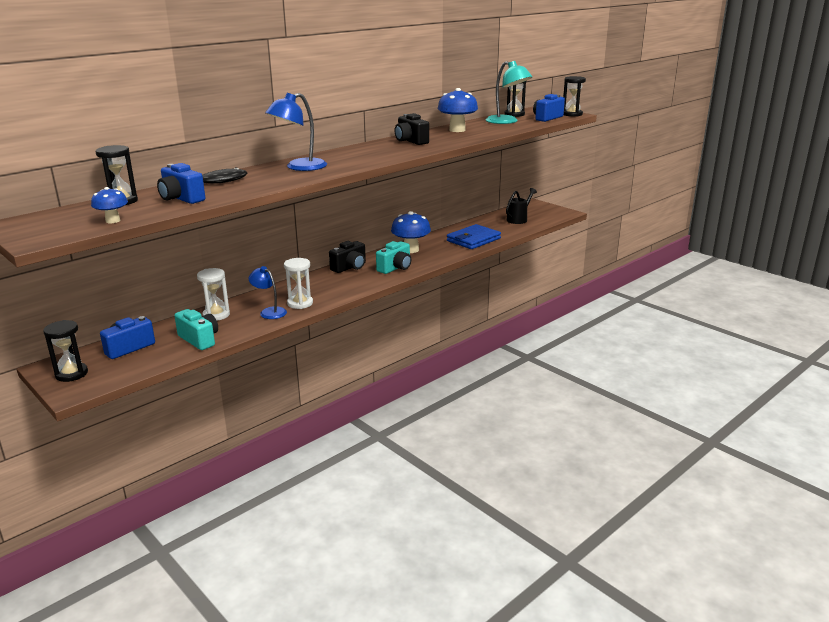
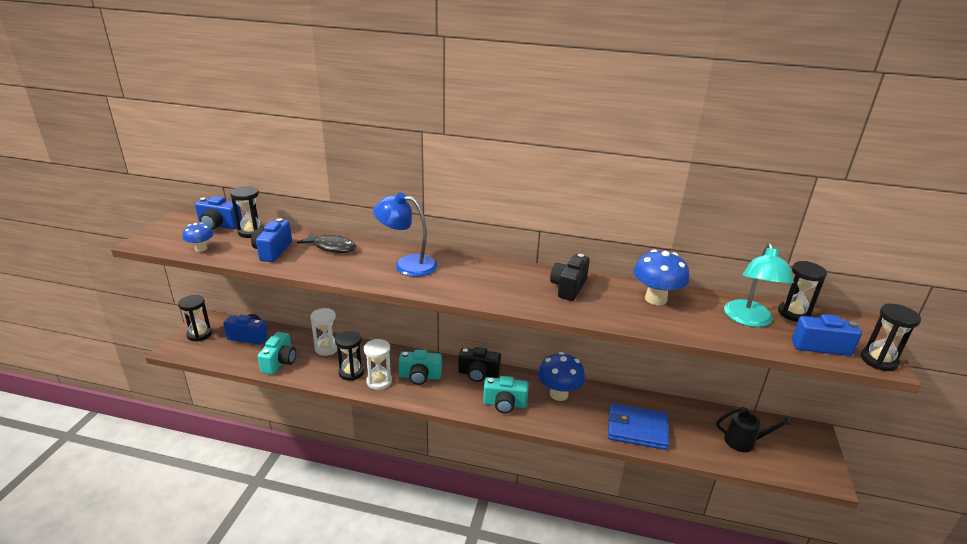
camera: 55 degrees right, 5 degrees up
(74, 210) = (219, 225): none -> blue camera
(269, 311) = (351, 372): blue lamp -> black hourglass
(319, 287) = (420, 376): none -> turquoise camera

